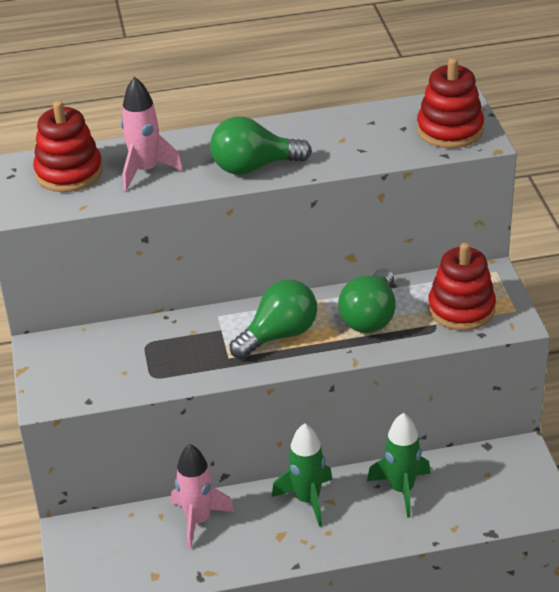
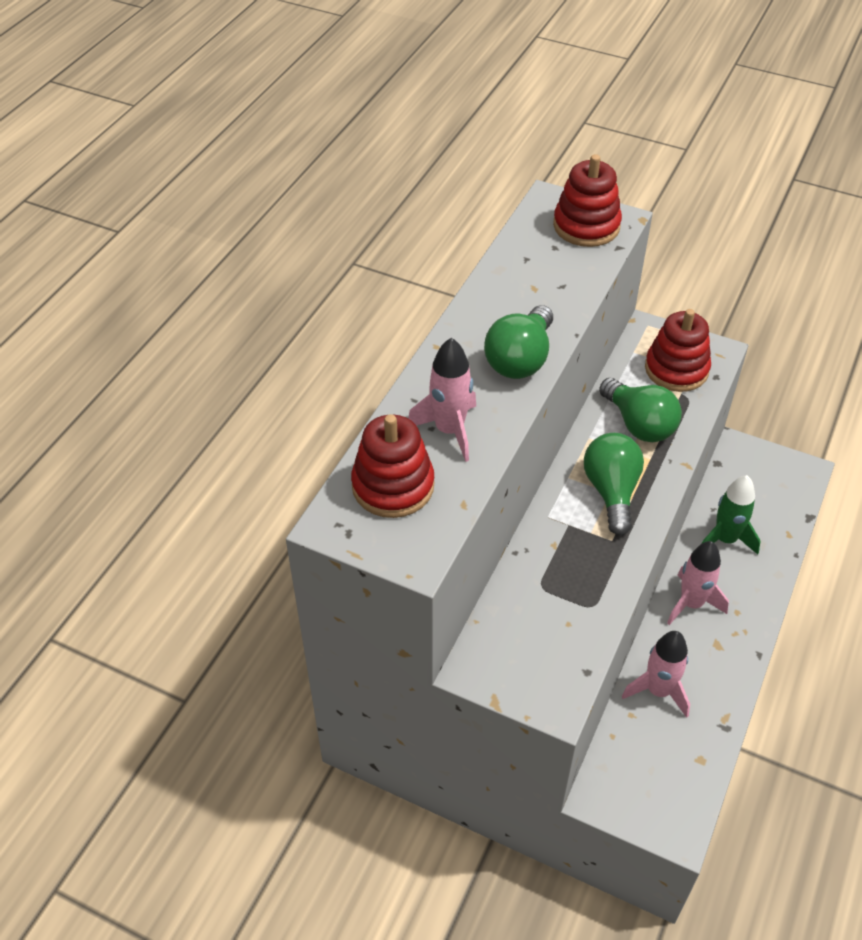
camera: 55 degrees left, 10 degrees up
(307, 500) = (691, 603): green rocket -> pink rocket

